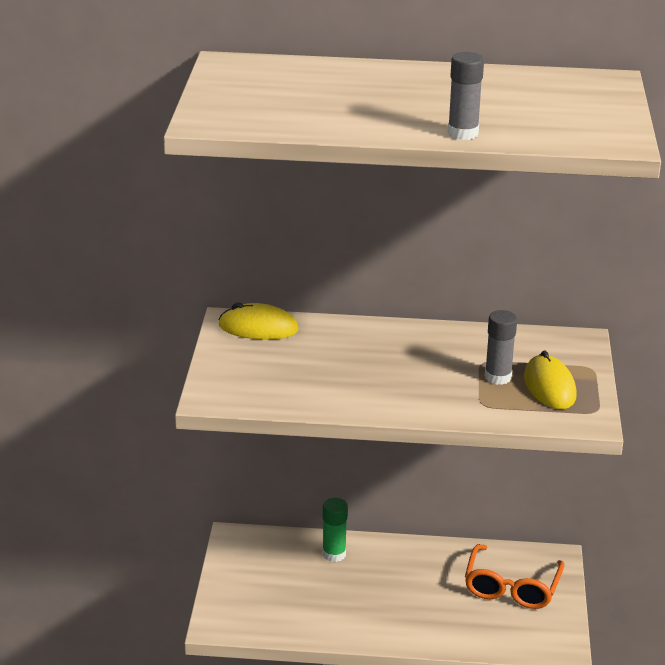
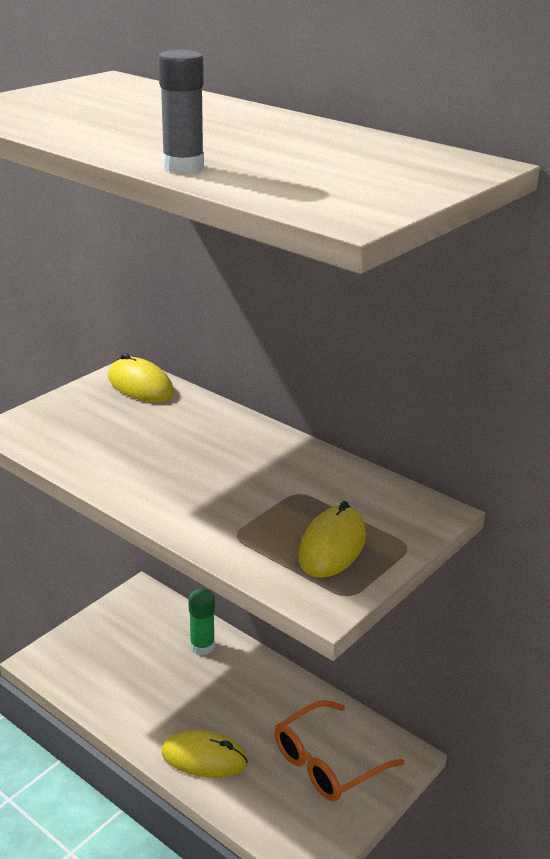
camera: 35 degrees right, 0 degrees up
(425, 626) = (204, 758): none -> yellow mouse
(498, 377) = (291, 514): grey glue stick -> none

